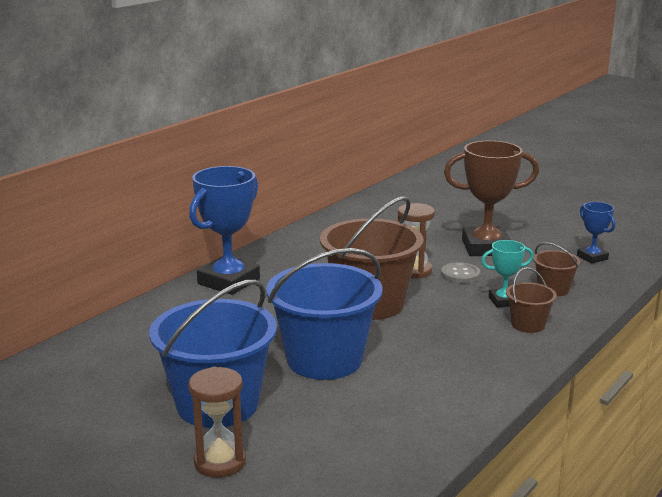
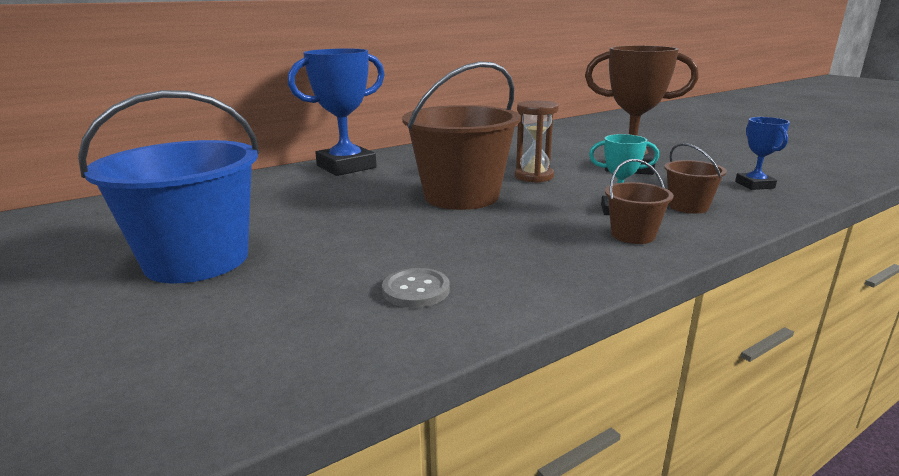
camera: 20 degrees right, 0 degrees up
(220, 462) = (111, 320): brown hourglass -> none
(324, 360) = (359, 236): blue bucket -> none
(460, 274) = (583, 184): grey button -> grey button (416, 290)

